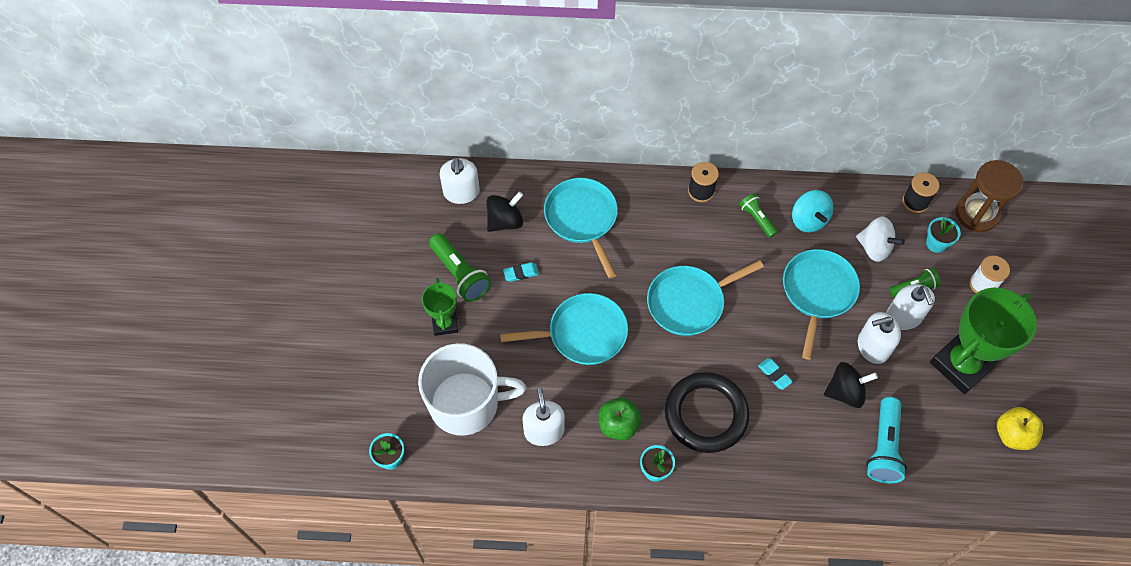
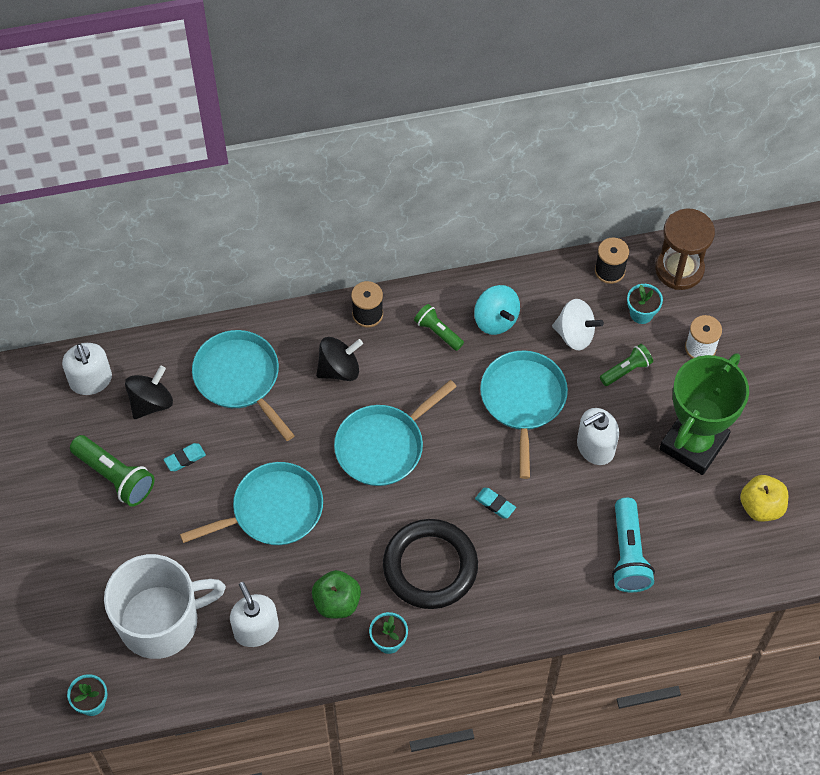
camera: 15 degrees left, 0 degrees up
(445, 323) = (112, 537): green trophy -> none
(845, 392) = (575, 504): black spinning top -> black spinning top (339, 369)
(903, 317) = (622, 405): white soap dispenser -> none

